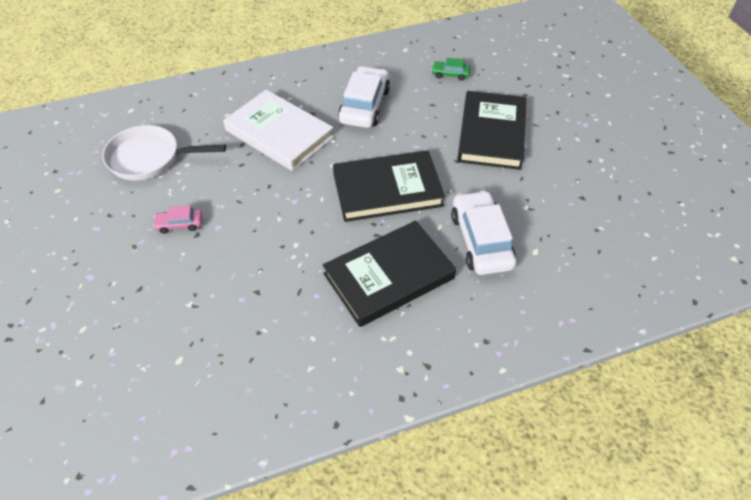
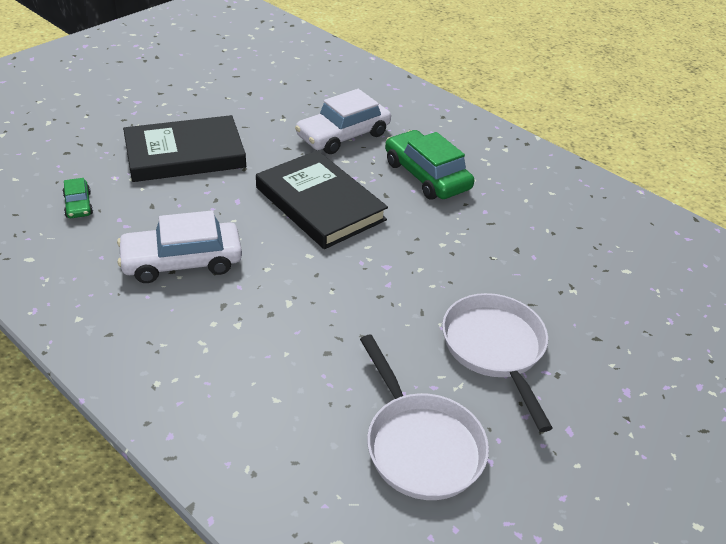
camera: 120 degrees left, 10 degrees down
(179, 224) = (495, 349): pink car -> white pan
(279, 134) = (284, 323): white book -> none
(389, 276) = (426, 175): black book -> green car

